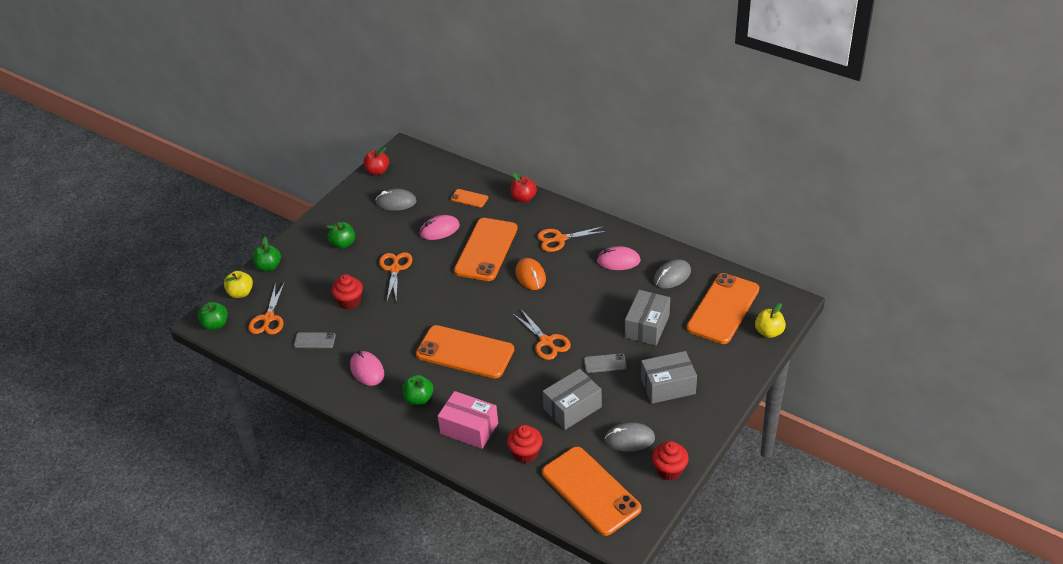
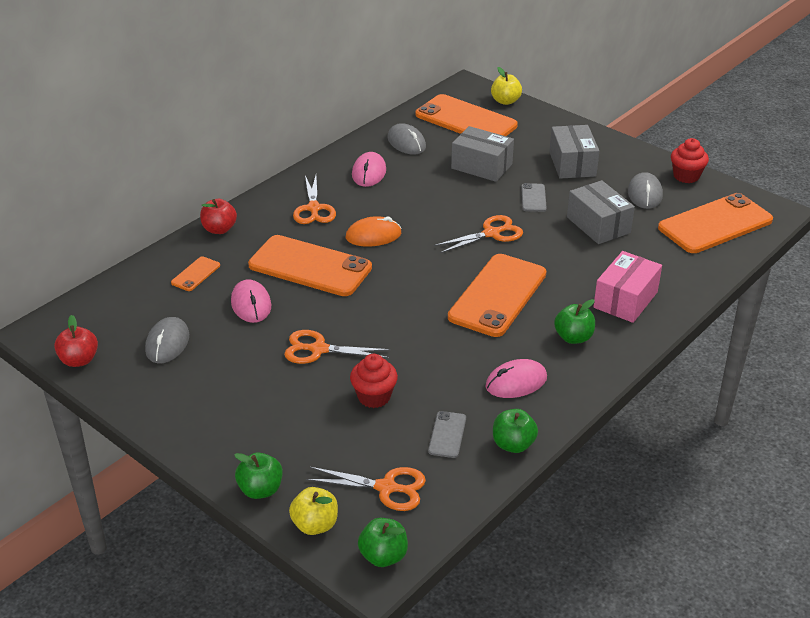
camera: 85 degrees left, 5 degrees down
(343, 244) = (240, 401): green apple -> green apple (513, 444)
(525, 453) = (664, 262): red cupcake -> none

